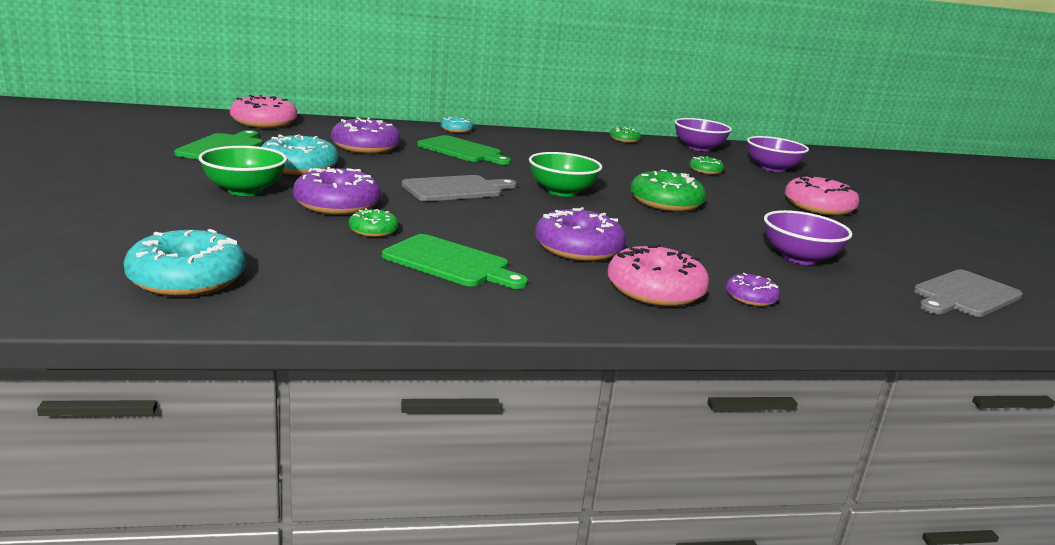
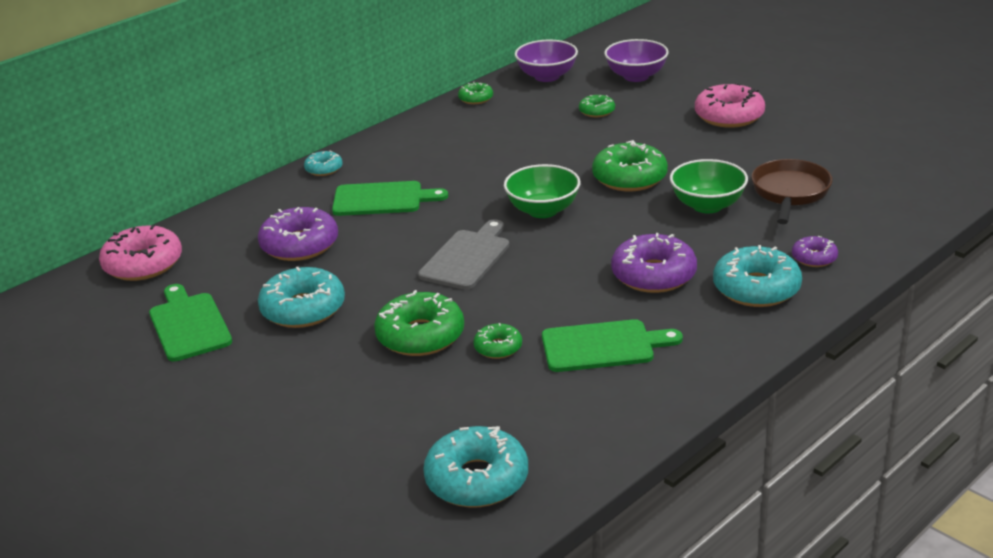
camera: 30 degrees left, 10 degrees up
(244, 190) = (322, 366): green bowl -> green bowl (707, 205)
(337, 205) = (420, 336): purple donut -> green donut
(655, 290) = (756, 288): pink donut -> turquoise donut
(799, 258) = (790, 193): purple bowl -> brown pan
(964, 295) = (916, 173): grey cutting board -> none

